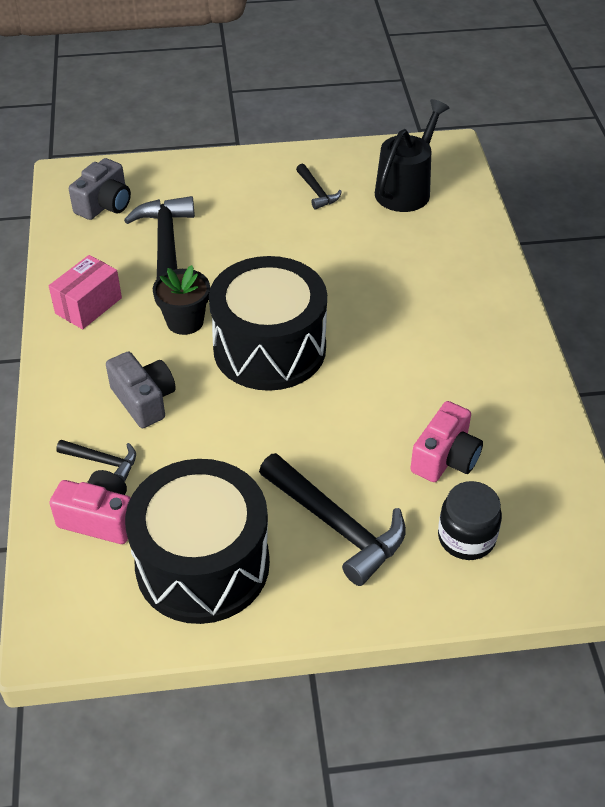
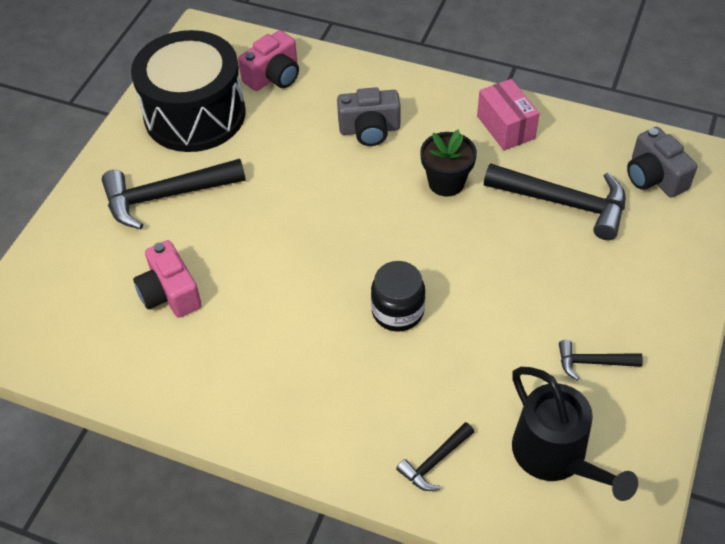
camera: 120 degrees right, 5 degrees up
(103, 461) = (324, 91): black hammer -> black hammer (434, 462)
(269, 348) = (375, 227): black drum -> none
(466, 537) = (91, 268): black jar -> black jar (397, 311)

